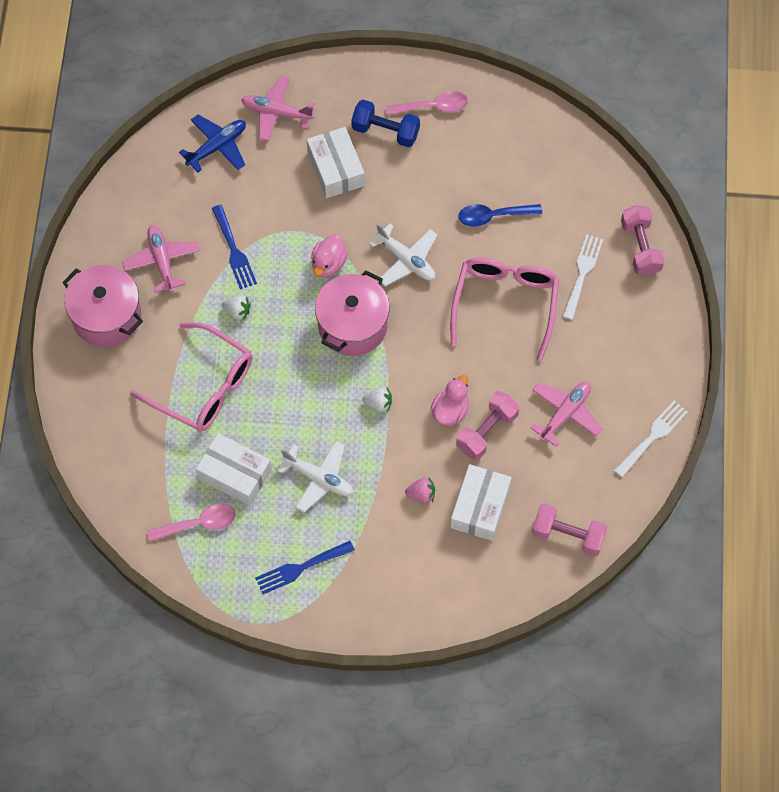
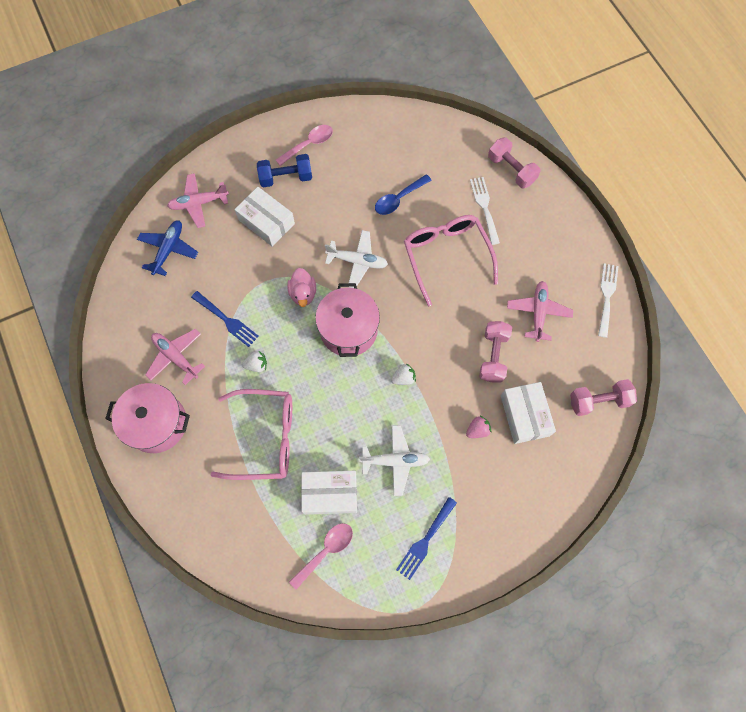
camera: 30 degrees left, 5 degrees up
(450, 411) = (458, 355): pink duck -> none

